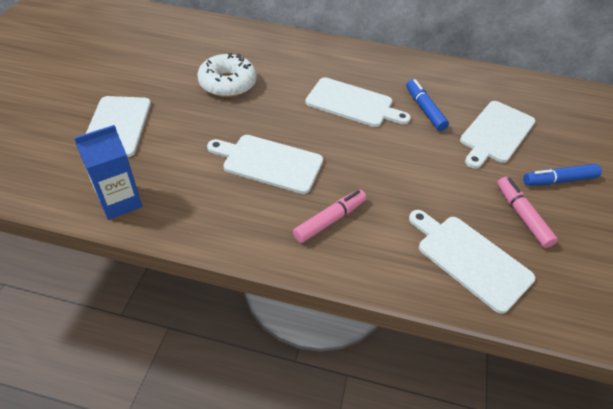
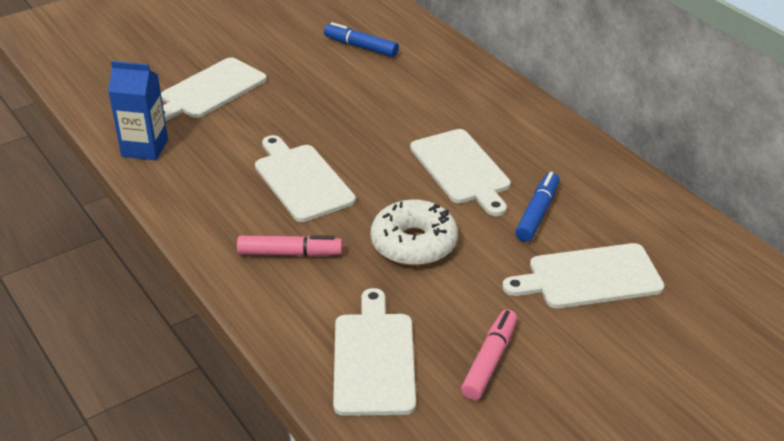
camera: 45 degrees right, 10 degrees down
(227, 83) = (358, 94): white donut -> white donut (414, 243)
(559, 180) = (593, 359): blue marker -> blue marker (361, 47)

